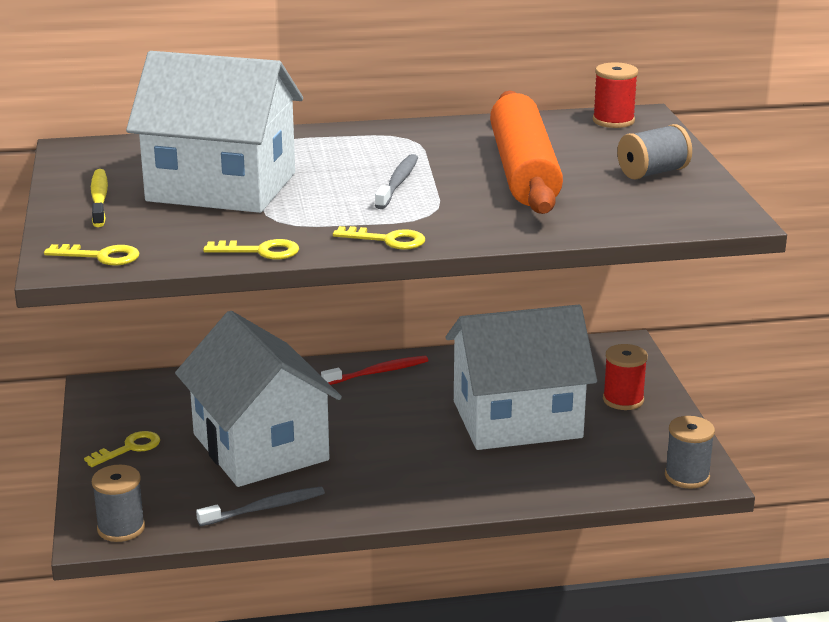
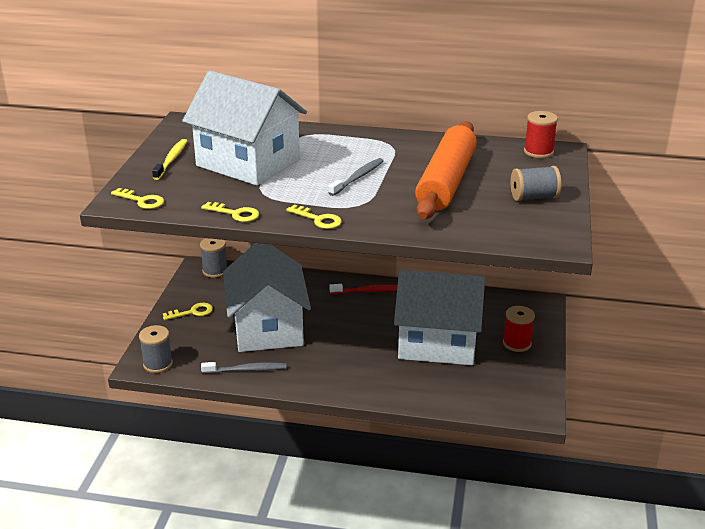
camera: 20 degrees right, 5 degrees up
(687, 476) = (526, 409): grey spool -> grey spool (215, 271)

